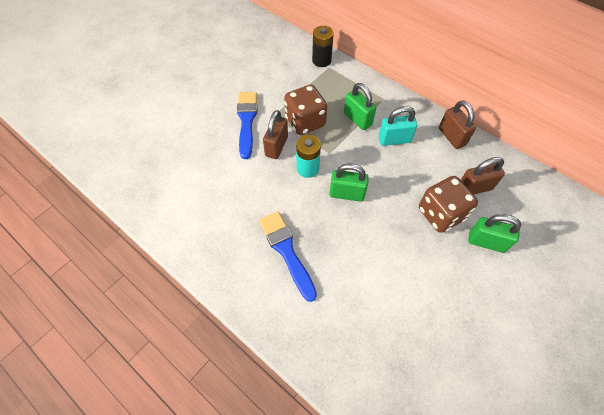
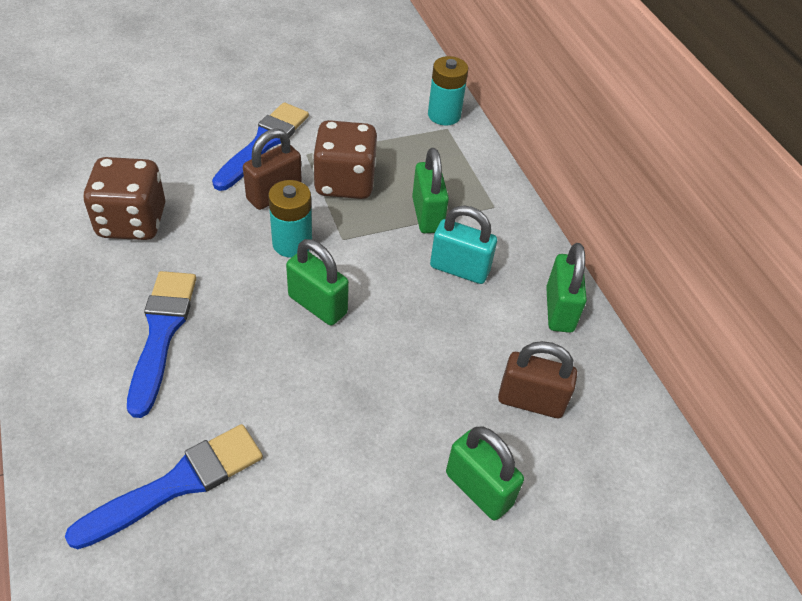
camera: 25 degrees right, 10 degrees down
(321, 60) = (444, 115): black battery -> turquoise battery
(360, 321) = (177, 484): none -> blue brush
(440, 214) = (439, 408): brown dice -> brown dice (132, 222)
(451, 137) = (559, 310): brown padlock -> green padlock

